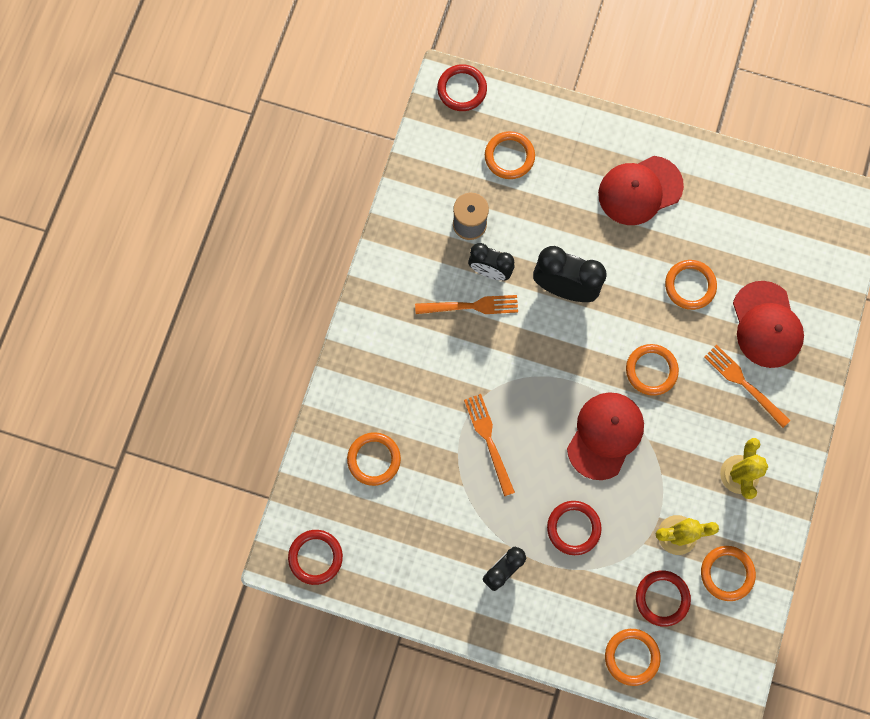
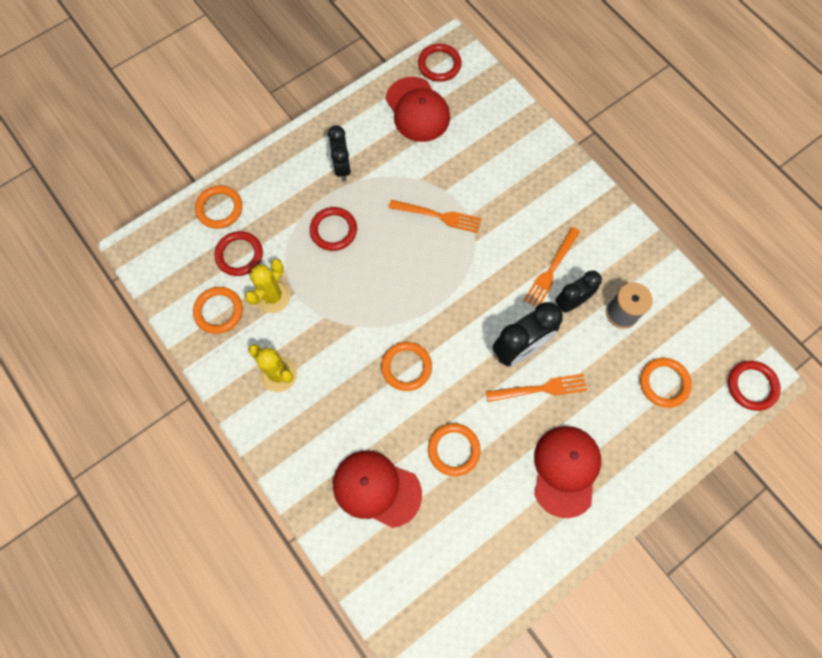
camera: 125 degrees right, 5 degrees down
(374, 459) = (480, 136): orange ring -> none
(605, 435) = (382, 297): red cap -> red cap (417, 110)
(743, 383) = (344, 431): orange fork -> orange fork (541, 388)

